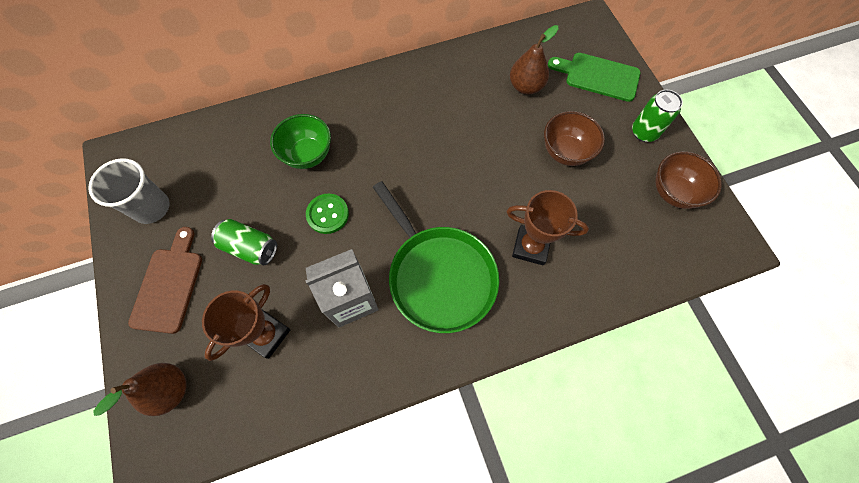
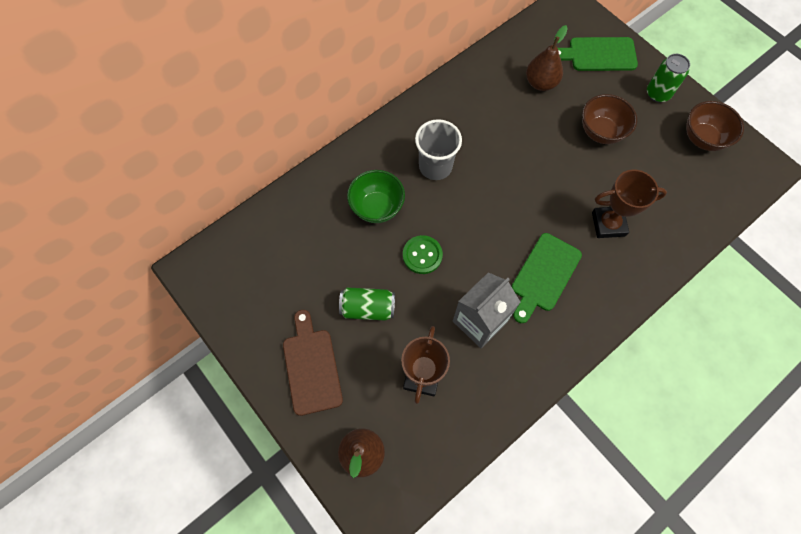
camera: 20 degrees left, 0 degrees up
(152, 207) = (256, 304): grey cup -> grey cup (435, 166)
(439, 276) = (544, 275): green pan -> green cutting board

